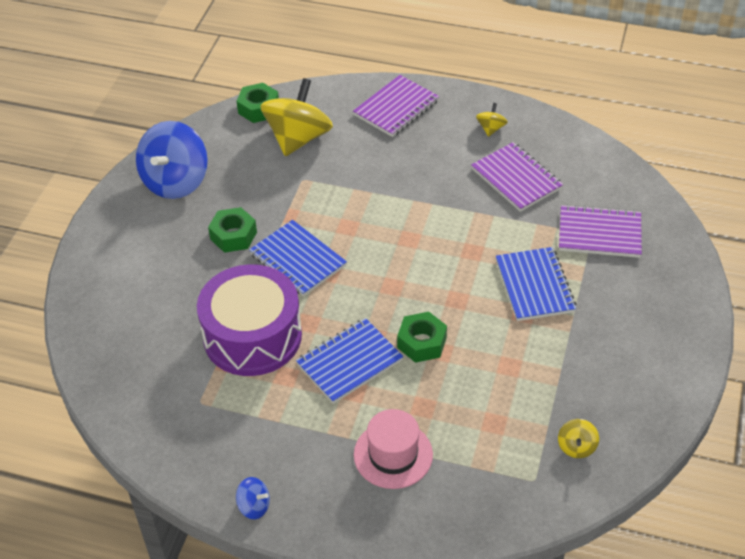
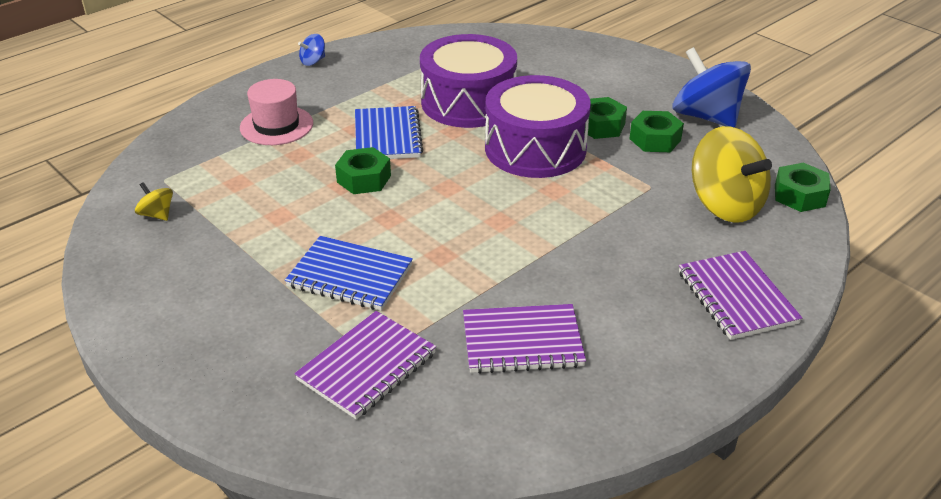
camera: 120 degrees right, 10 degrees down
(233, 198) = (655, 139): none -> green nut
(297, 260) = (535, 148): blue notebook -> purple drum
(491, 129) = (636, 364): yellow spinning top -> none

